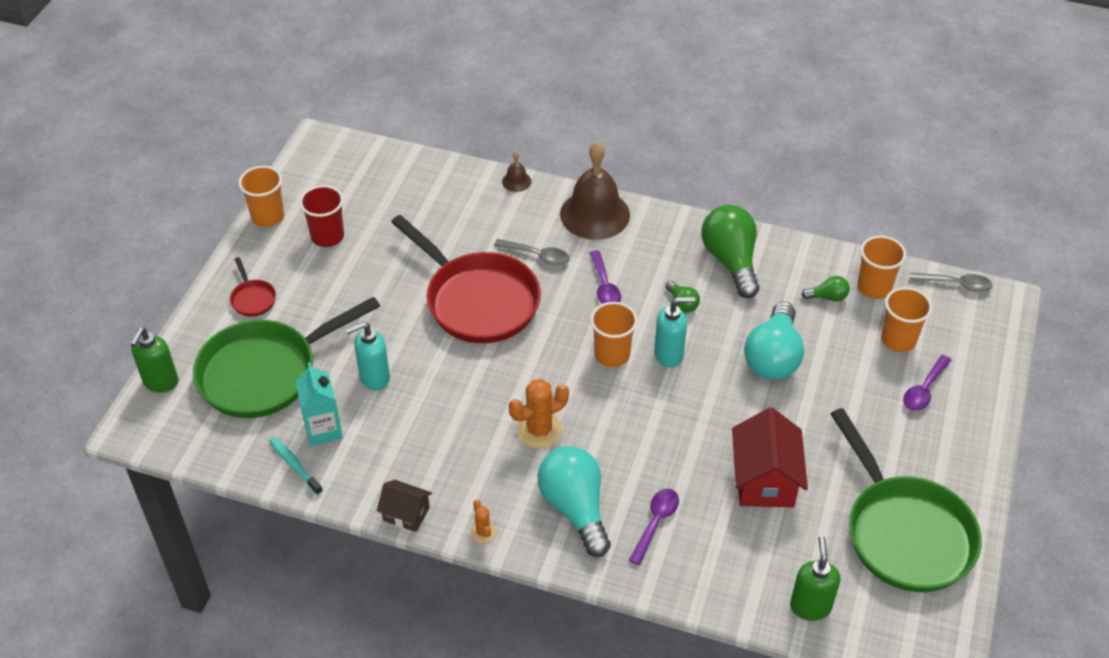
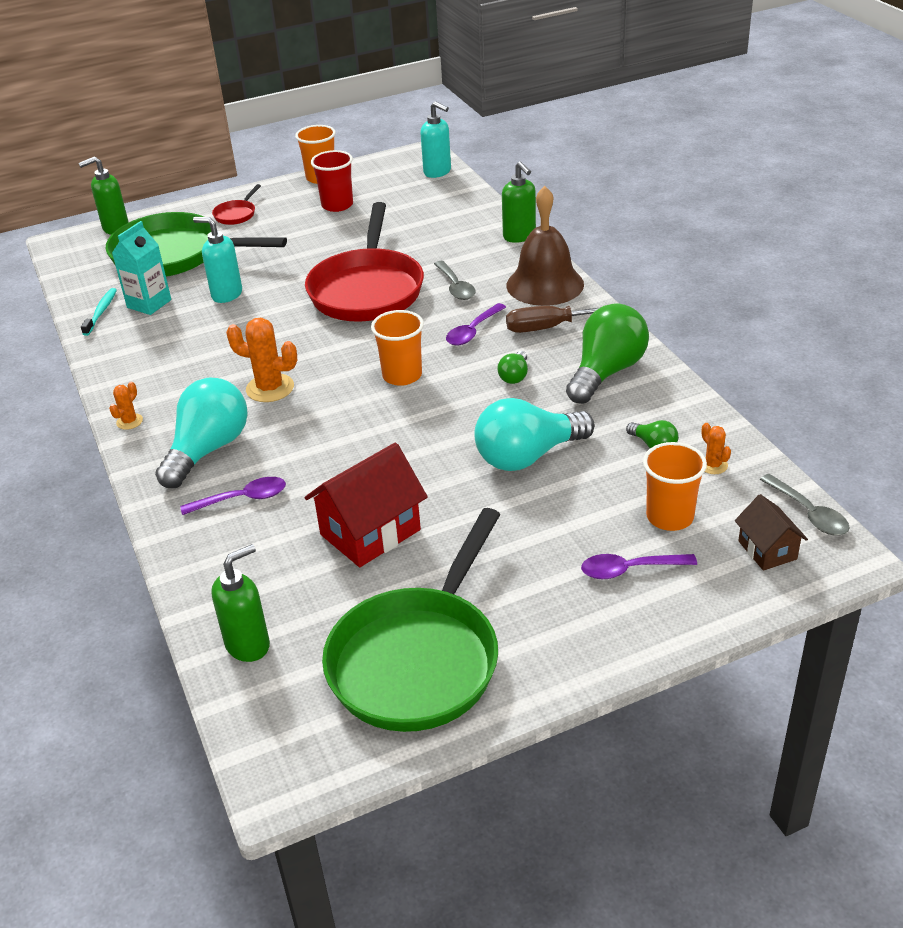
camera: 50 degrees right, 10 degrees down
(406, 514) = (108, 379): brown house -> brown house (767, 550)
(516, 181) = (519, 236): brown bell -> green soap dispenser
(647, 250) = (548, 327): none -> brown screwdriver
(669, 355) = (445, 402): turquoise soap dispenser -> turquoise soap dispenser (437, 172)
(874, 287) = (713, 465): orange cup -> orange cactus

